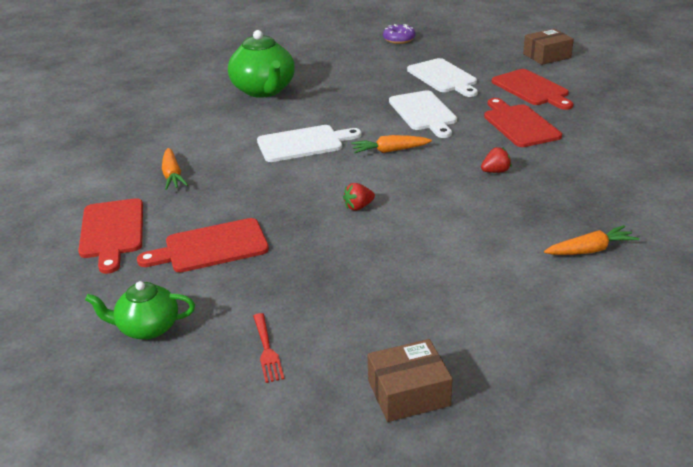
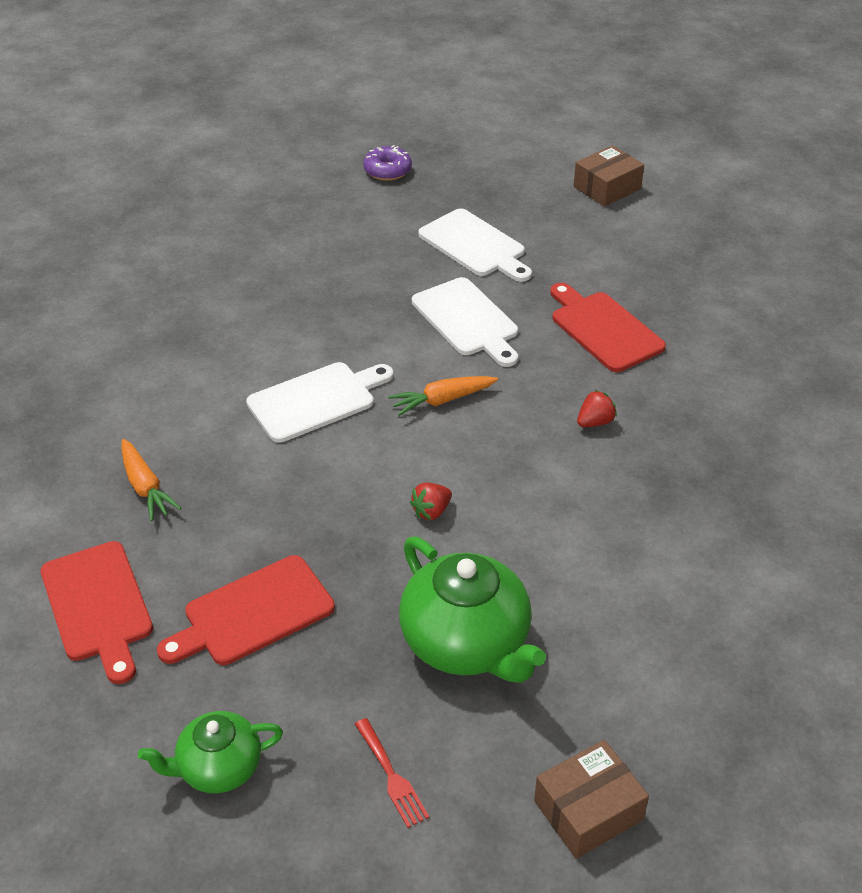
camera: 15 degrees left, 10 degrees up
(264, 90) = (220, 298): green teapot -> green teapot (467, 643)
(532, 89) = (603, 258): red cutting board -> none
(590, 250) = (746, 545): orange carrot -> none

